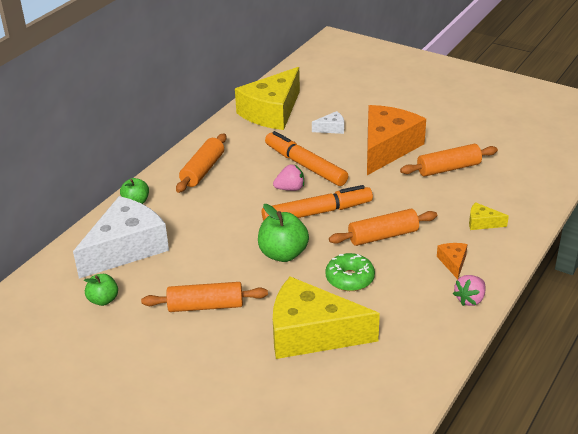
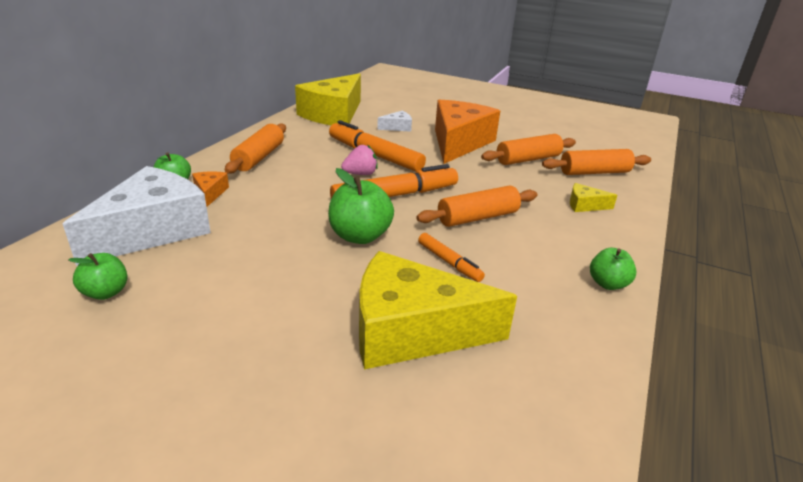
camera: 10 degrees left, 5 degrees down
(205, 306) = (257, 298): orange rolling pin -> orange rolling pin (594, 172)
(350, 279) = (449, 262): green donut -> orange marker
(453, 262) = (569, 244): orange cheese -> orange cheese (210, 193)
(470, 299) = (608, 284): pink strawberry -> green apple

